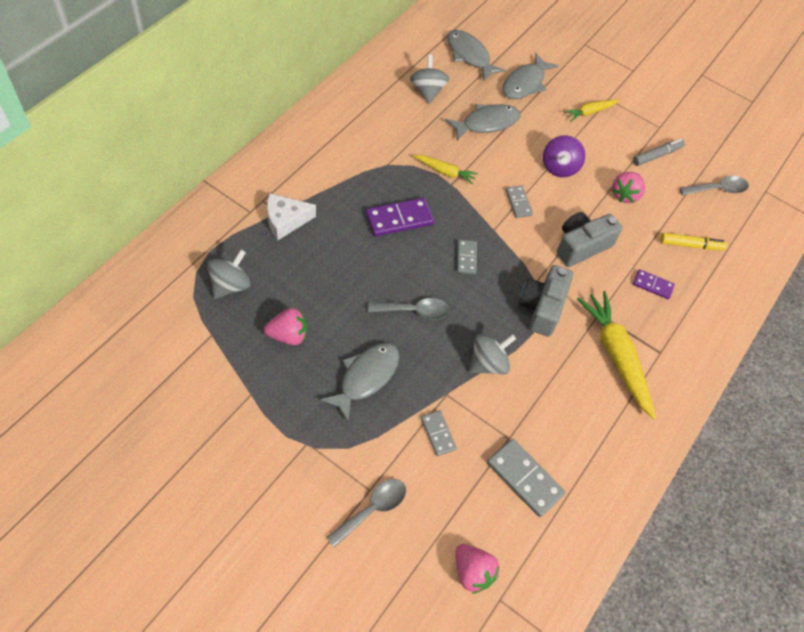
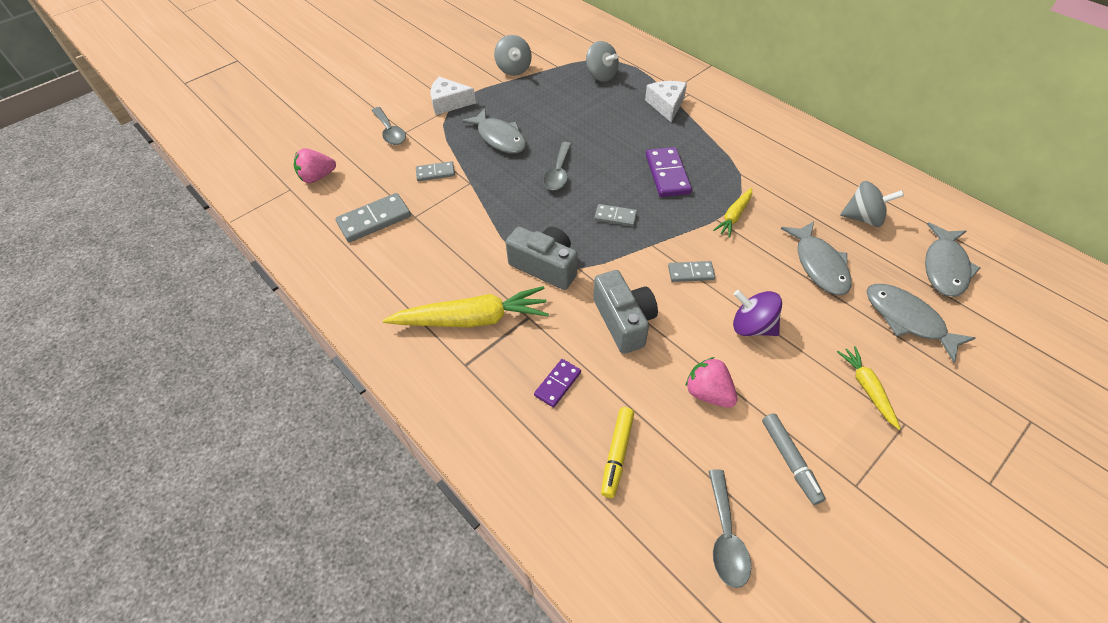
camera: 110 degrees right, 5 degrees down
(288, 335) = (549, 101): pink strawberry -> none
(303, 451) = (449, 103): none -> white cheese
(469, 55) = (944, 267): grey fish -> grey fish turned 135 degrees clockwise
(488, 363) = (492, 214): grey spinning top -> grey spinning top (514, 69)

